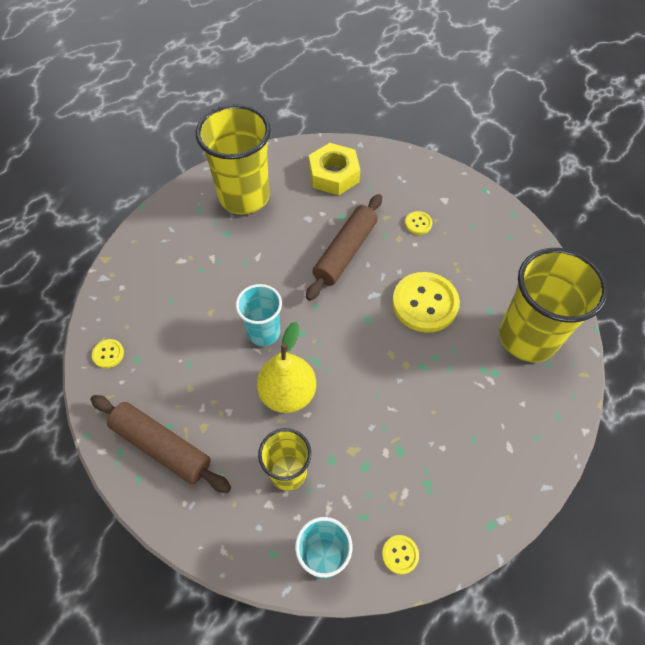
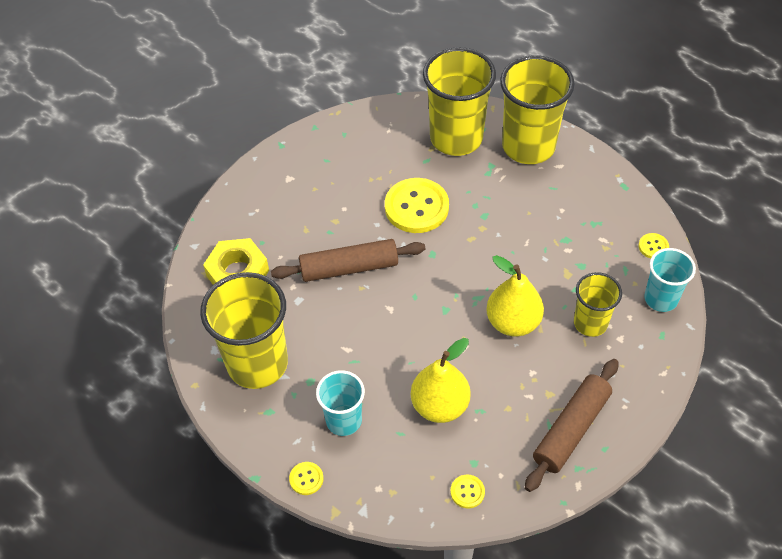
camera: 85 degrees left, 5 degrees down
(196, 330) = (440, 405): none -> yellow pear
(264, 332) = (444, 342): turquoise cup -> turquoise cup (344, 420)
(345, 252) = (349, 268): brown rolling pin -> brown rolling pin turned 45 degrees counterclockwise
(418, 223) = (318, 203): yellow button -> yellow button (306, 479)
(532, 412) = (528, 146): none -> yellow cup

